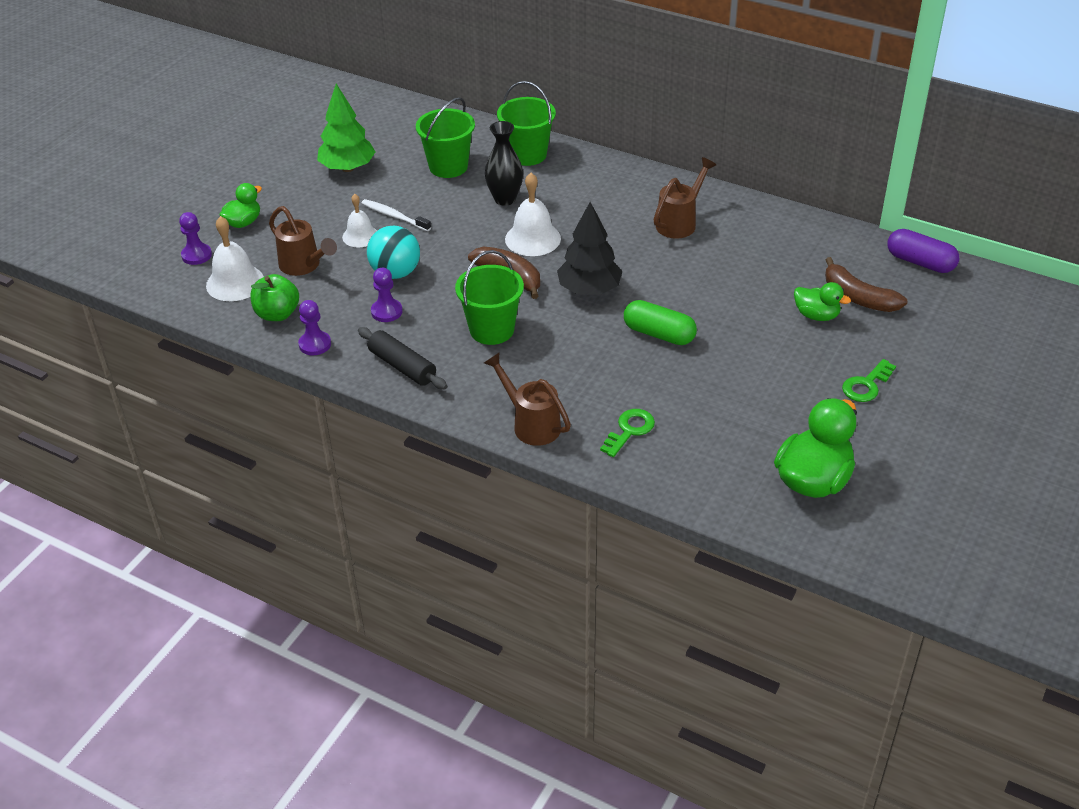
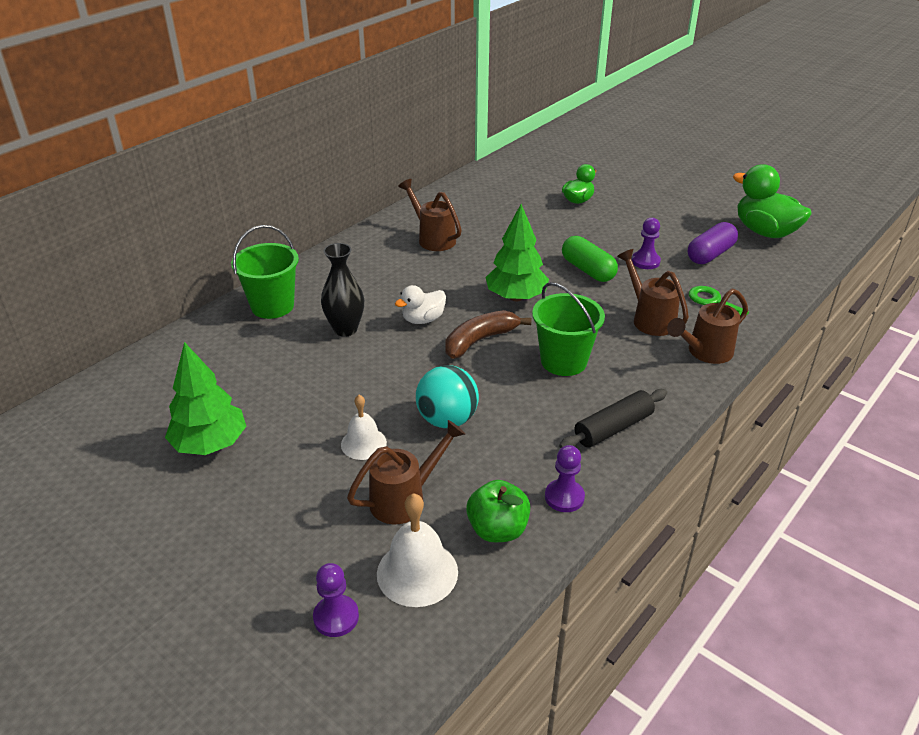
camera: 80 degrees left, 5 degrees down
(243, 222) = (279, 558): green duck -> none
(386, 312) = (516, 432): purple pawn -> purple pawn (645, 261)
(394, 216) = (337, 412): white toothbrush -> none
(448, 166) = (260, 362): green bucket -> none
(532, 238) = (423, 319): white bell -> white duck
(580, 383) = (650, 318): none -> brown watering can
(589, 290) = (516, 297): black tree -> green tree
(659, 334) = (587, 270): green capsule -> green capsule turned 75 degrees counterclockwise
(858, 297) = (560, 181): brown banana -> none
(866, 385) = (661, 196): green key -> none
(920, 262) = (525, 153): purple capsule -> purple capsule (710, 254)

